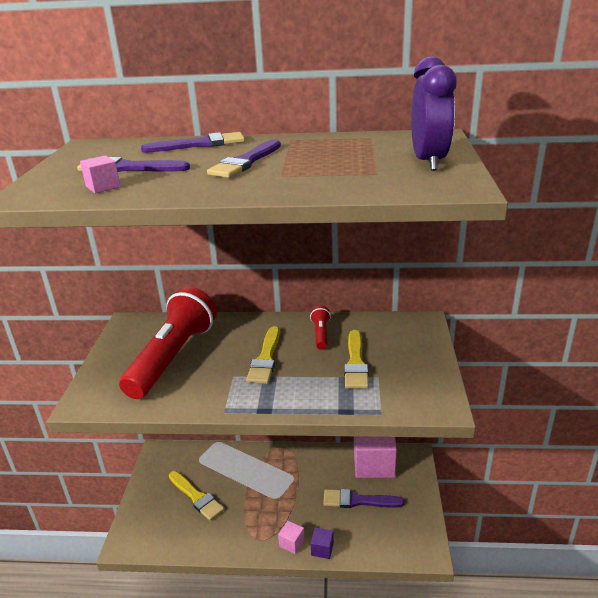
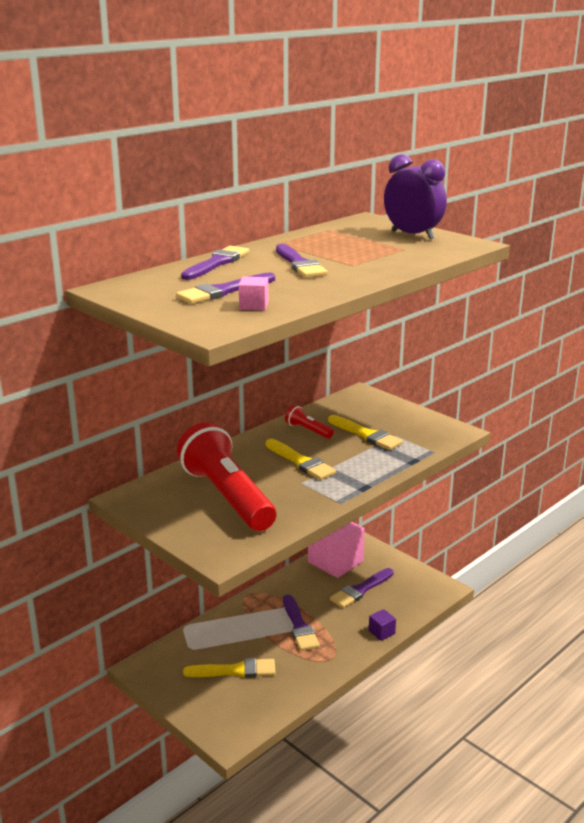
camera: 50 degrees left, 5 degrees down
(277, 496) = (299, 626): none -> purple brush
(292, 543) = (356, 644): pink cube -> none

